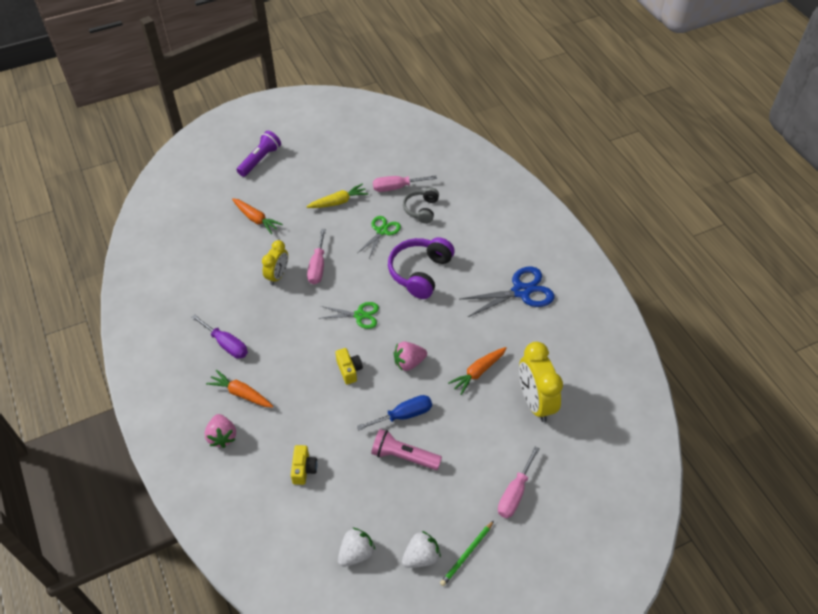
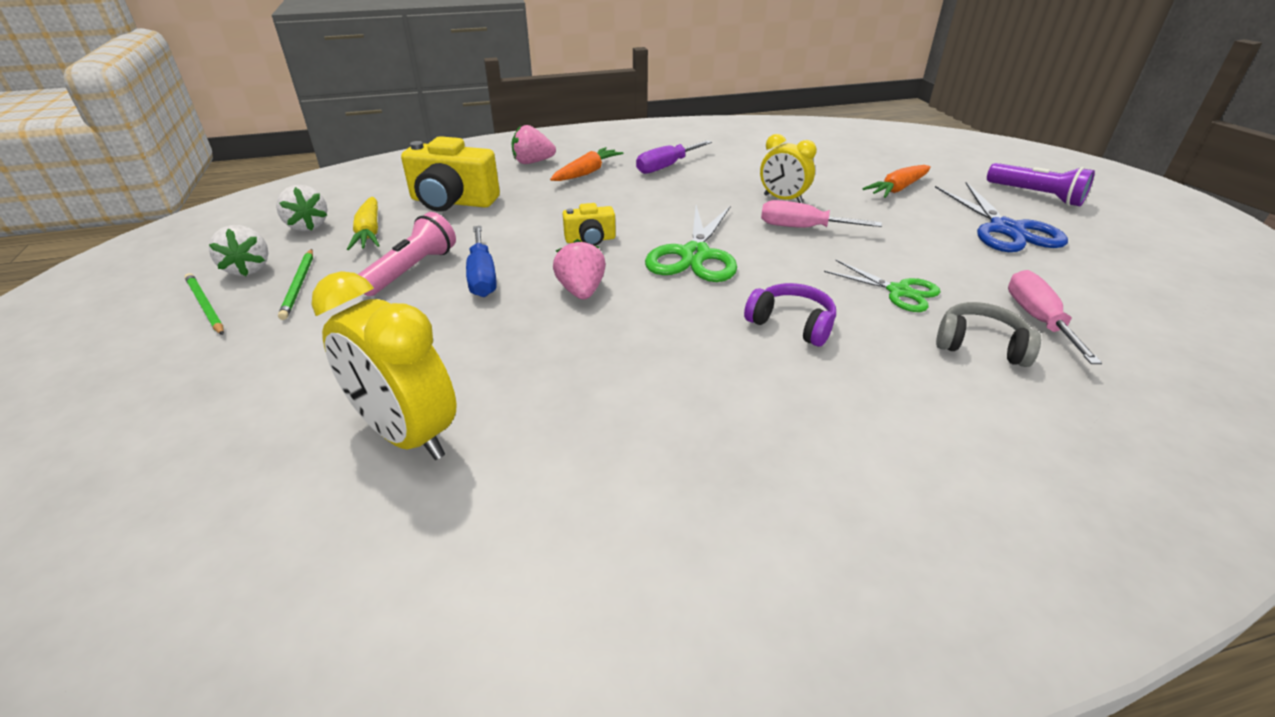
camera: 100 degrees right, 15 degrees down
(304, 469) = (452, 202): yellow camera -> yellow camera, size x1.89
(338, 202) = (963, 253): yellow carrot -> yellow carrot (369, 232)
(359, 315) = (695, 255): green scissors -> green scissors, size x1.59
(420, 272) = (791, 324): purple headphones -> purple headphones, size x0.62
(434, 513) = (299, 285): none -> green pencil
(478, 372) = (524, 365): orange carrot -> none
(514, 493) = (245, 370): pink screwdriver -> none
(521, 291) = (728, 471): blue scissors -> blue scissors (1006, 229)
(535, 402) = (407, 435): yellow clock -> yellow clock turned 135 degrees counterclockwise

